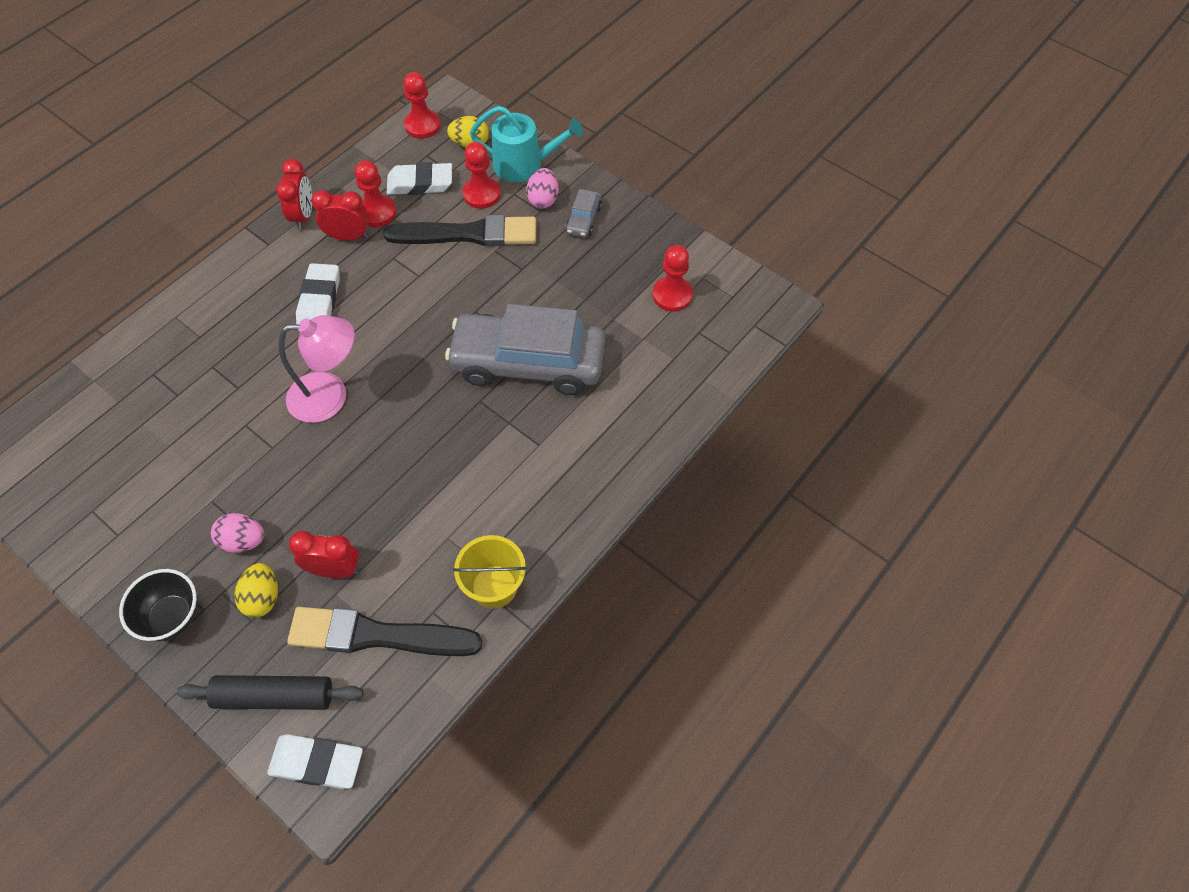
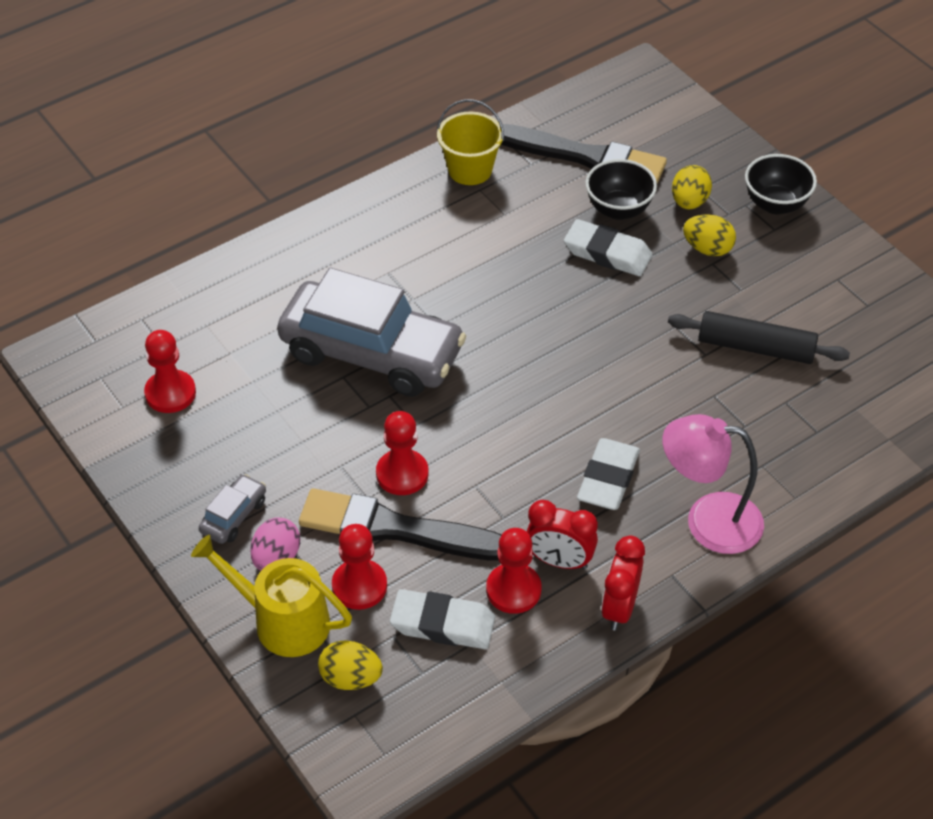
camera: 165 degrees left, 10 degrees down
(243, 541) = (707, 249): pink egg -> yellow egg
(274, 696) = (680, 135): black rolling pin -> black rolling pin (756, 348)
(317, 763) = (647, 90): white eraser -> white eraser (607, 253)
(330, 396) = (606, 363): pink lamp -> pink lamp (708, 521)
(334, 570) = (618, 209): red clock -> black bowl
(422, 125) = (415, 731): red pawn -> red pawn (402, 474)
(524, 165) = (283, 621): turquoise watering can -> yellow watering can

